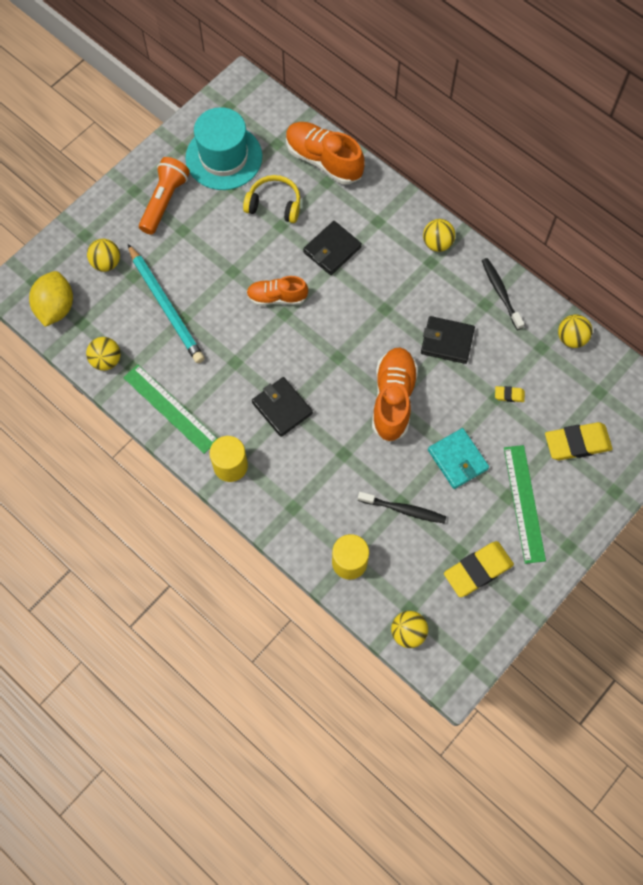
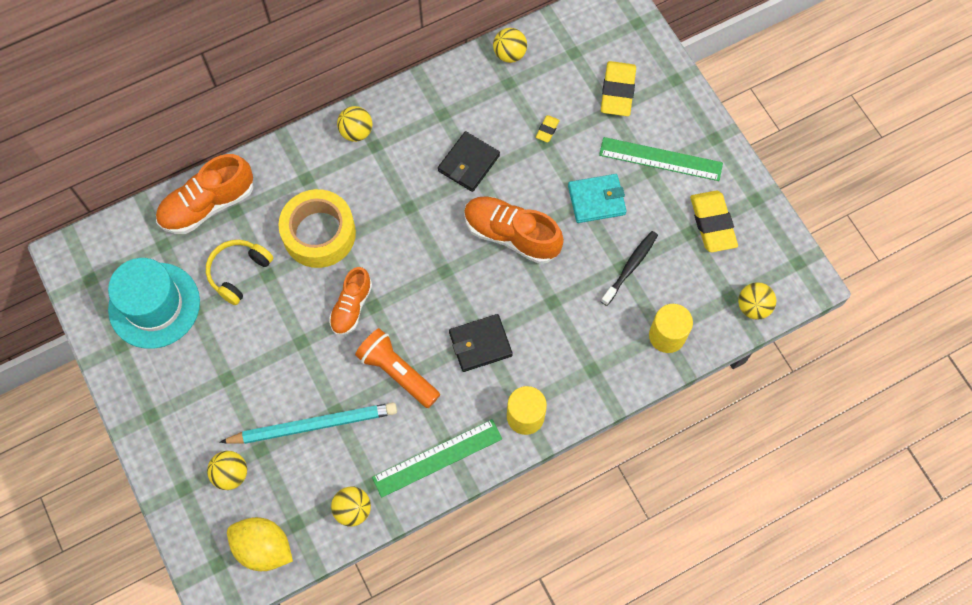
camera: 70 degrees left, 0 degrees up
(164, 201) = (180, 386): orange flashlight -> orange flashlight (397, 372)
(332, 250) = (319, 234): black wallet -> yellow tape
(500, 293) = (436, 96): black toothbrush -> none

